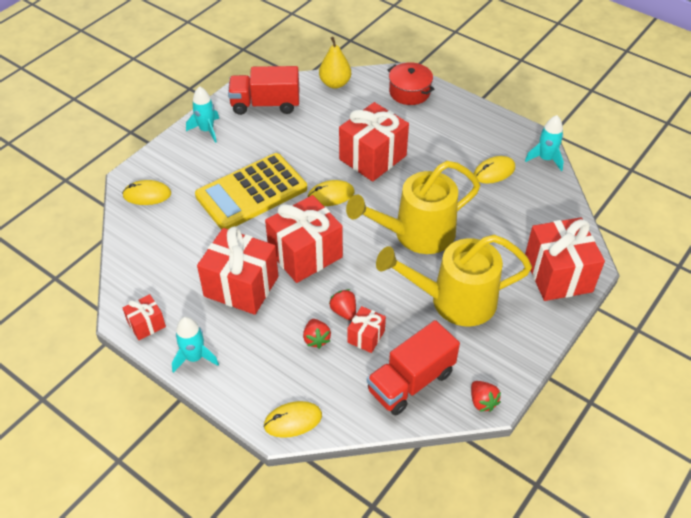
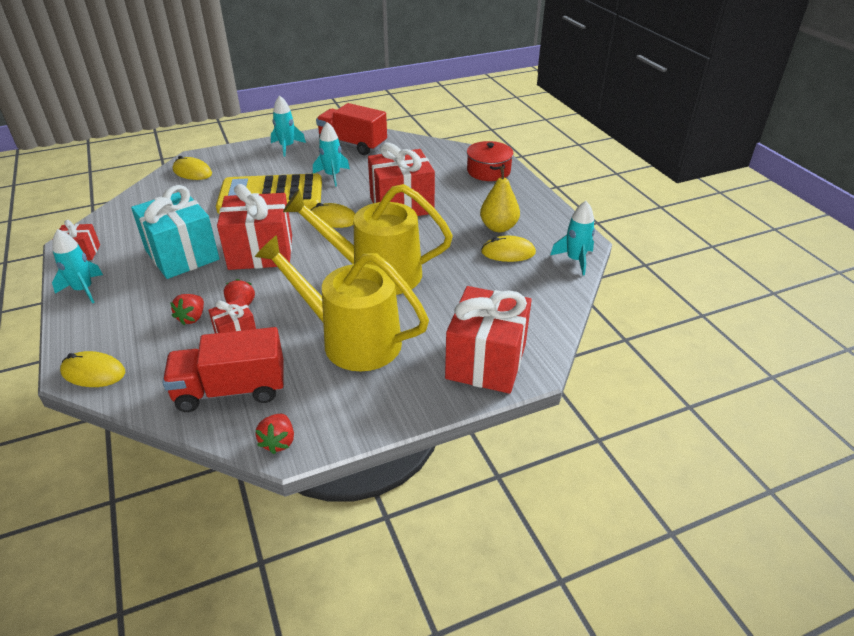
camera: 30 degrees right, 10 degrees down
(241, 286) = (182, 255): red gift -> turquoise gift
(283, 148) = (332, 176): none -> turquoise rocket
(335, 83) = (427, 147): yellow pear -> yellow pear (498, 227)

